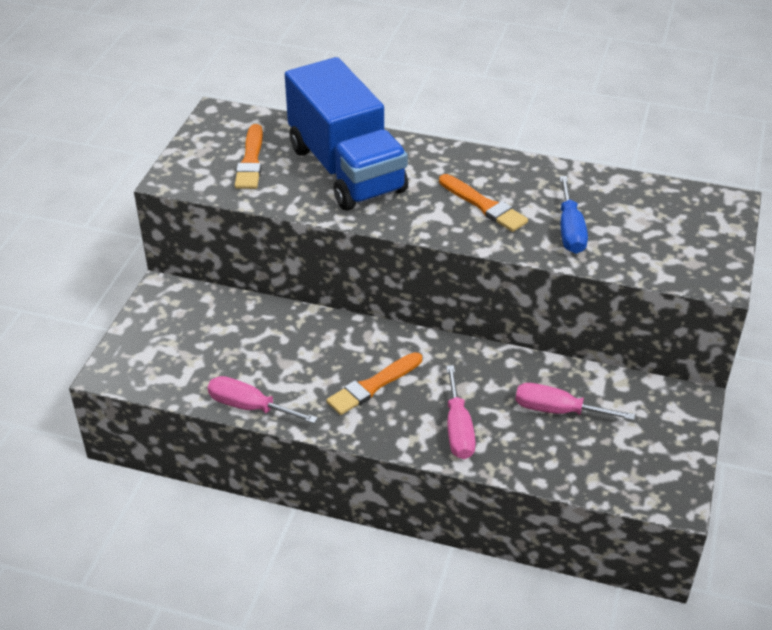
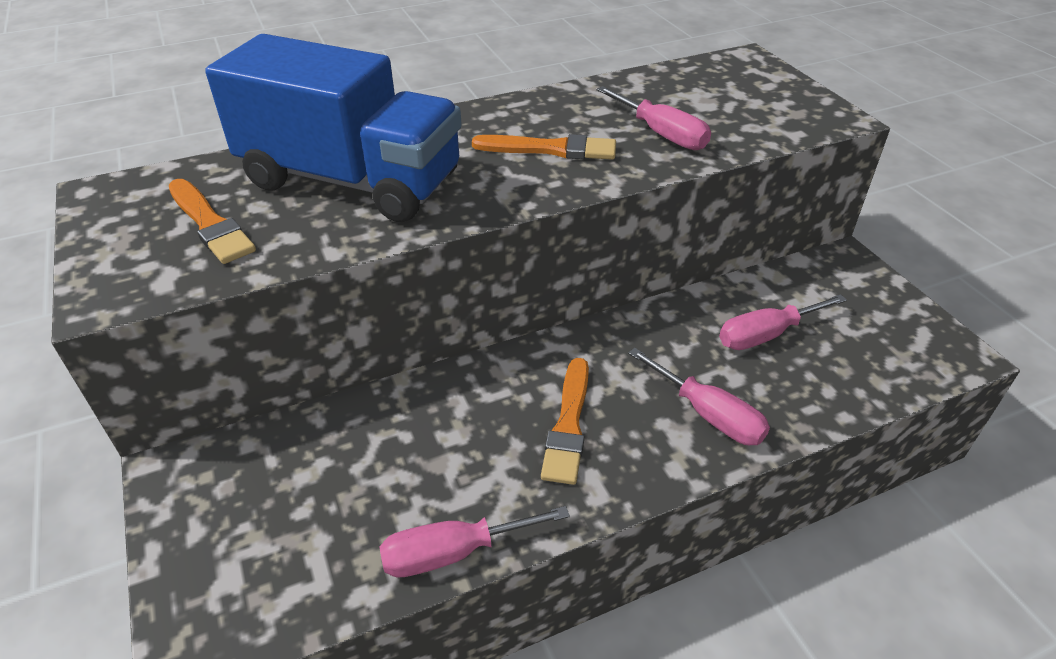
camera: 40 degrees left, 0 degrees up
(570, 230) = (661, 134): blue screwdriver -> pink screwdriver

